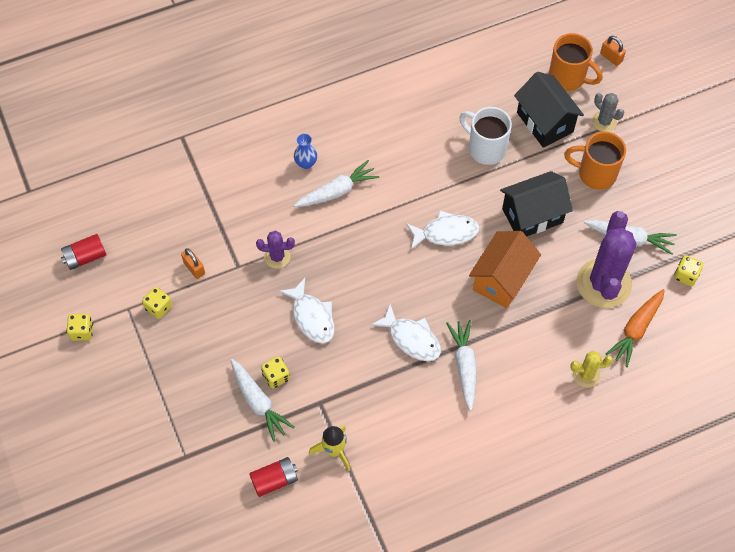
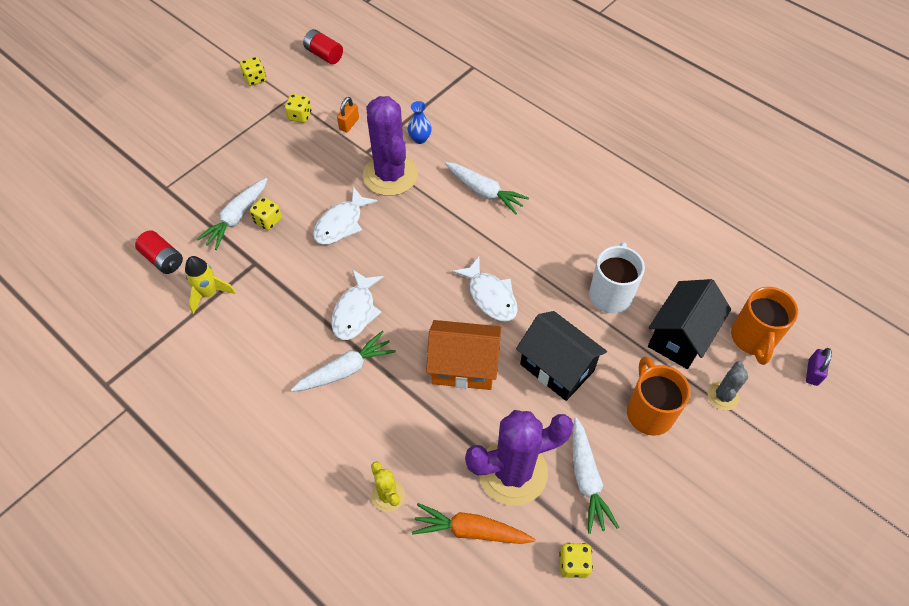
camera: 65 degrees right, 5 degrees down
(277, 257) = (390, 175): purple cactus -> purple cactus, size x2.09
(306, 163) = (500, 158): blue vase -> blue vase (420, 139)
(611, 57) = (813, 372): orange padlock -> purple padlock

